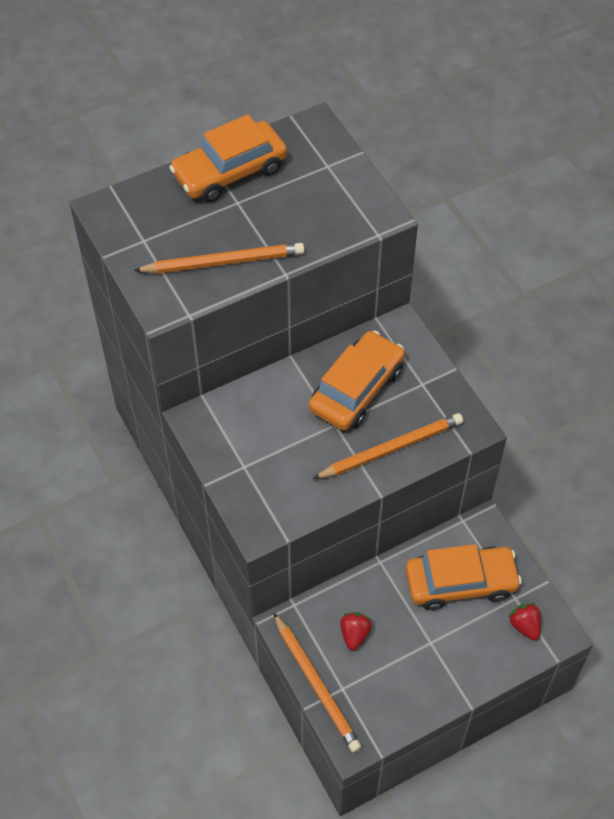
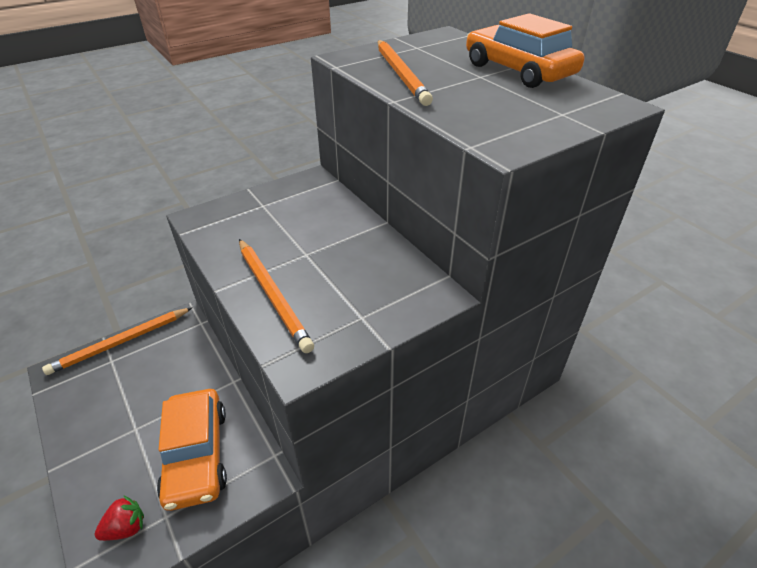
camera: 85 degrees right, 15 degrees down
(354, 634) = (160, 366): red strawberry -> none
(356, 389) = (350, 266): orange car -> none

